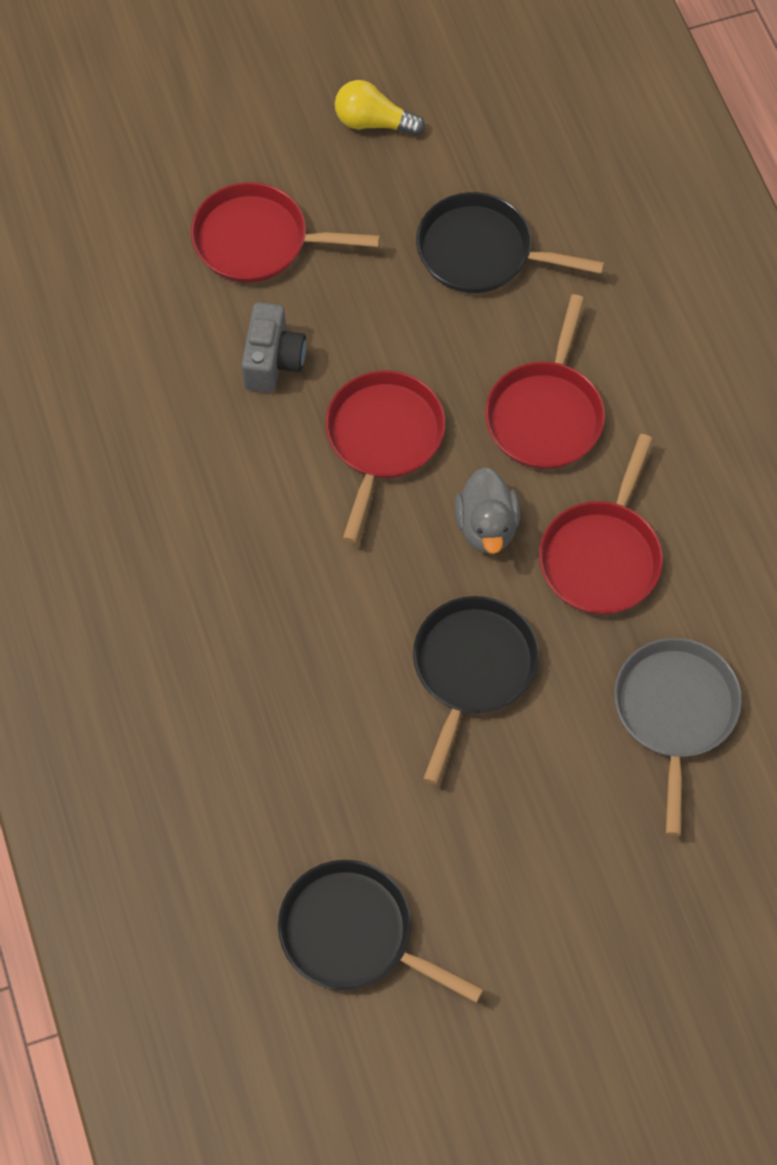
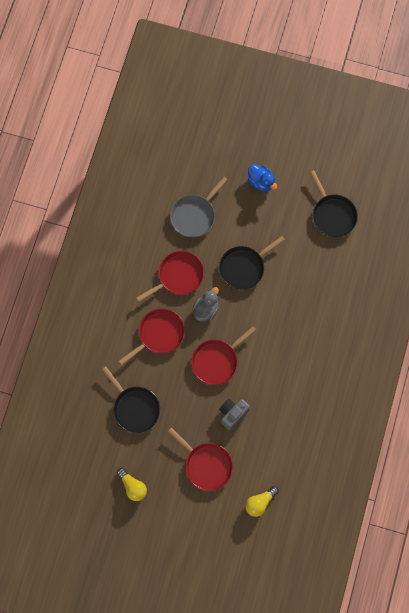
camera: 145 degrees left, 10 degrees up
(101, 240) = (260, 502): none -> yellow light bulb
(584, 899) = (261, 182): none -> blue duck

